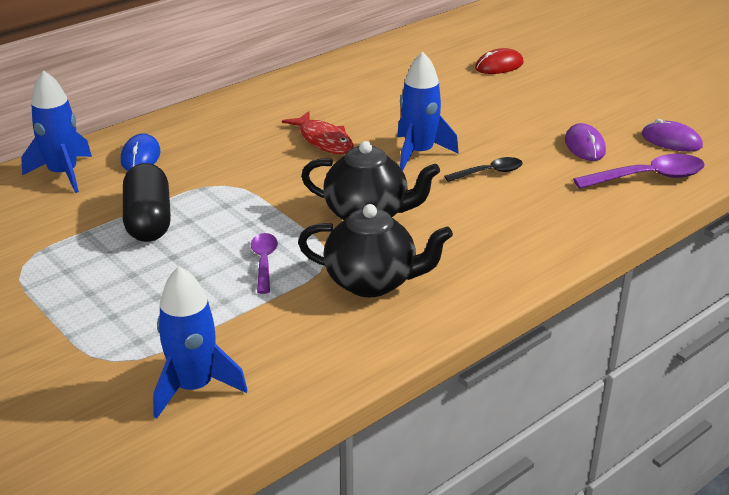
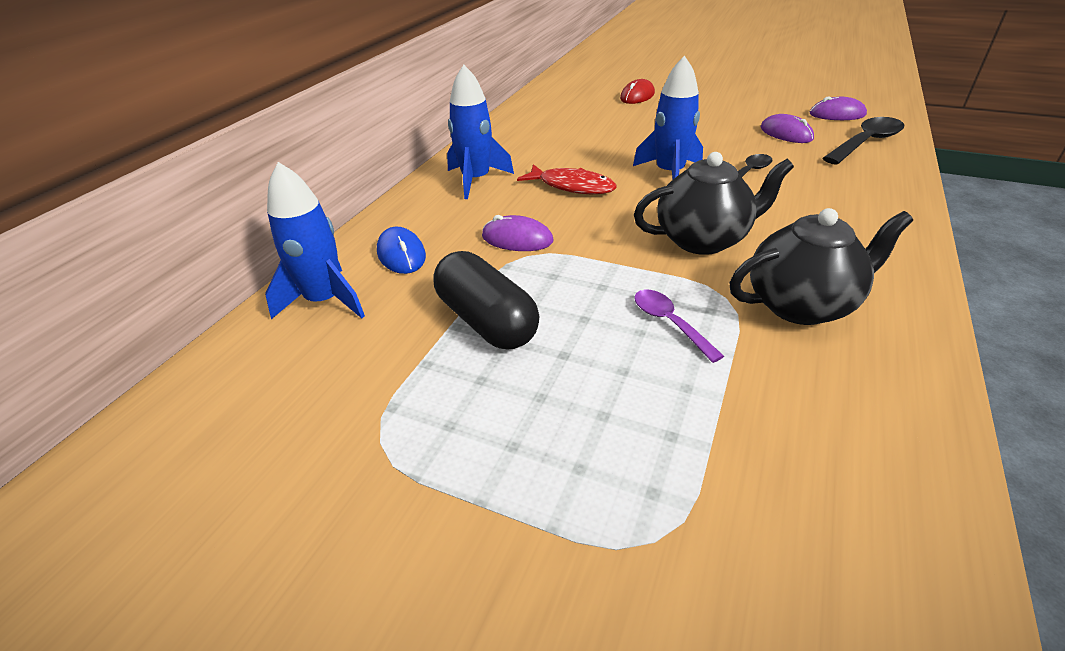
camera: 25 degrees left, 5 degrees up
(194, 387) = (804, 532): blue rocket -> blue rocket (476, 180)
(232, 170) = (517, 239): none -> purple mouse
(648, 177) = (866, 143): purple spoon -> black spoon

